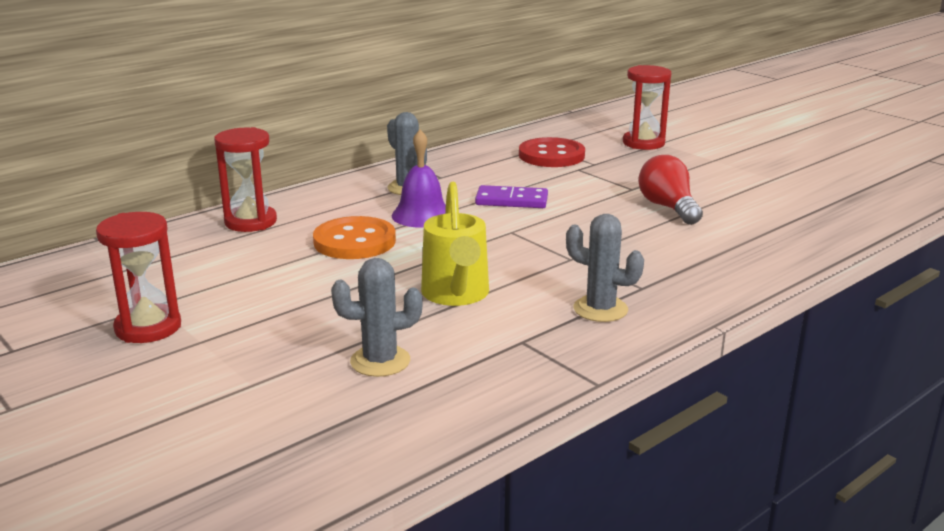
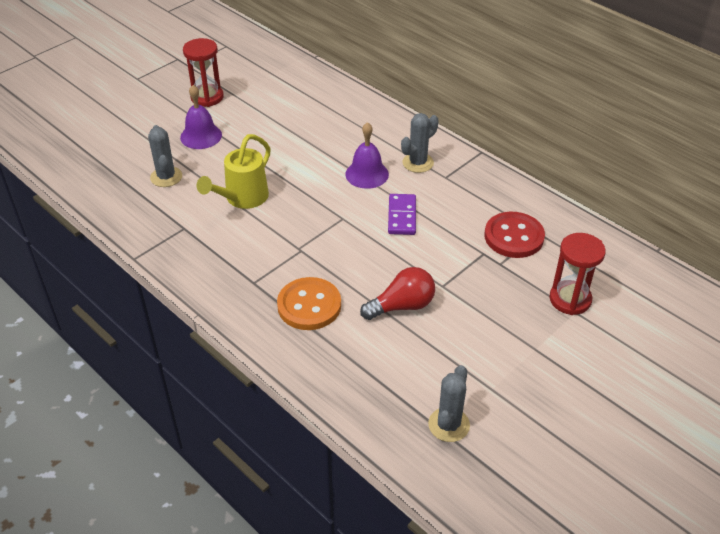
camera: 85 degrees right, 20 degrees up
(251, 222) = (345, 104): red hourglass -> none
(270, 331) = (201, 136): none -> purple bell
(354, 241) = (319, 150): orange button -> orange button (309, 305)
(456, 295) = (242, 198): yellow watering can -> yellow watering can turned 45 degrees counterclockwise
(600, 309) = (222, 261): grey cactus -> grey cactus (448, 425)

